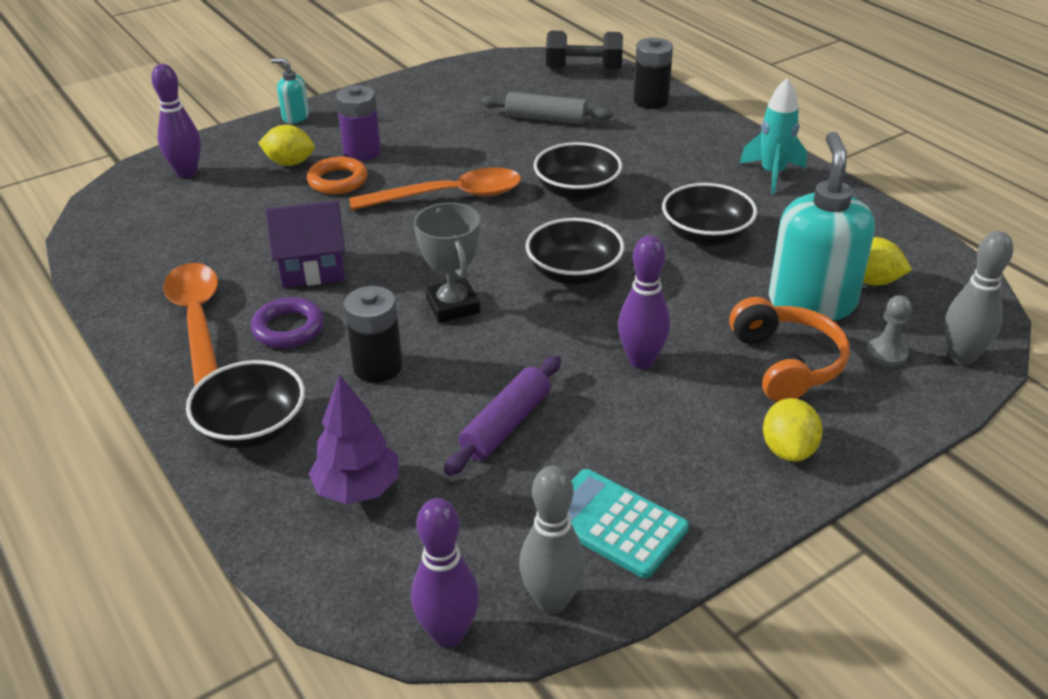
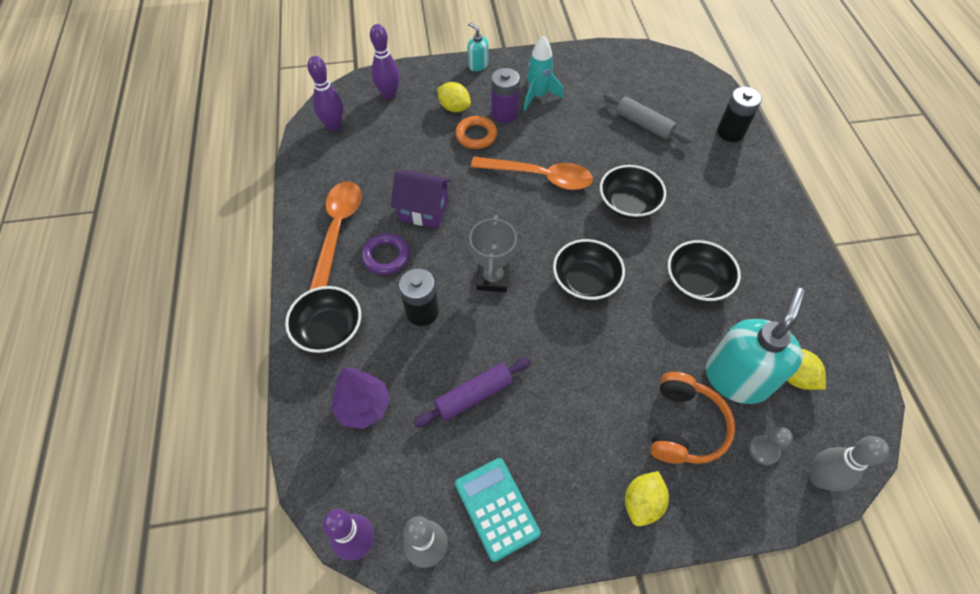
camera: 25 degrees right, 20 degrees up
(584, 70) = (697, 83): black dumbbell -> none
(641, 360) = (587, 379): purple bowling pin -> purple bowling pin (334, 126)
(772, 174) = (781, 241): turquoise rocket -> turquoise rocket (538, 96)

